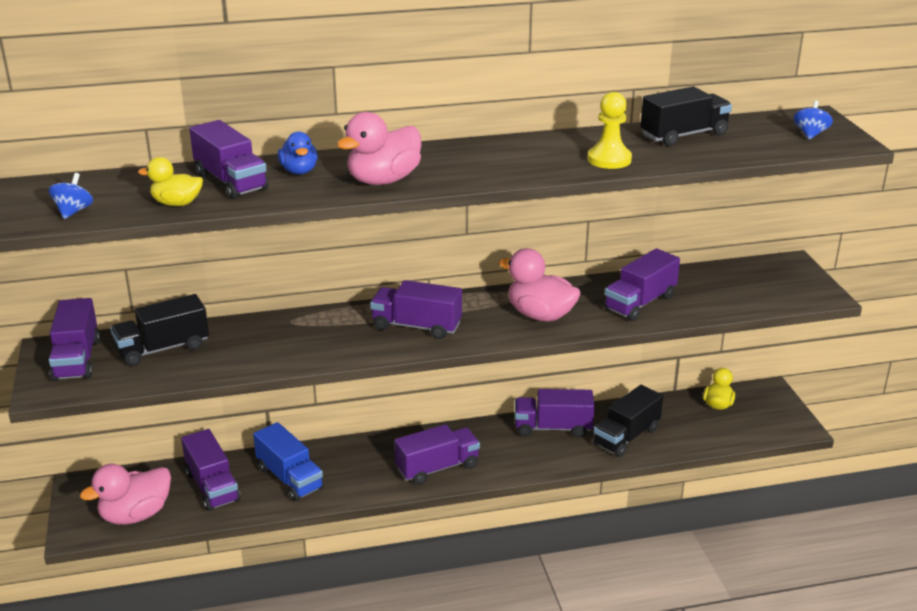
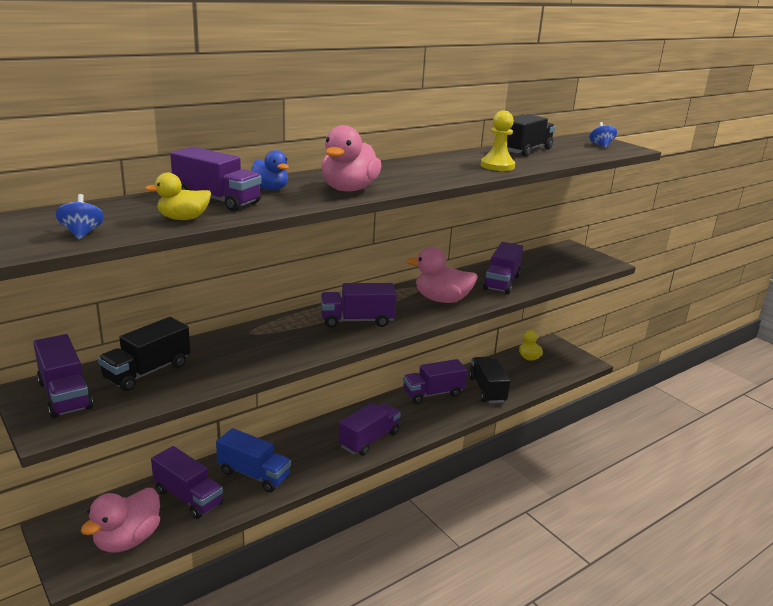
camera: 25 degrees left, 5 degrees down
(626, 437) = (487, 390): black truck -> black truck turned 150 degrees clockwise

